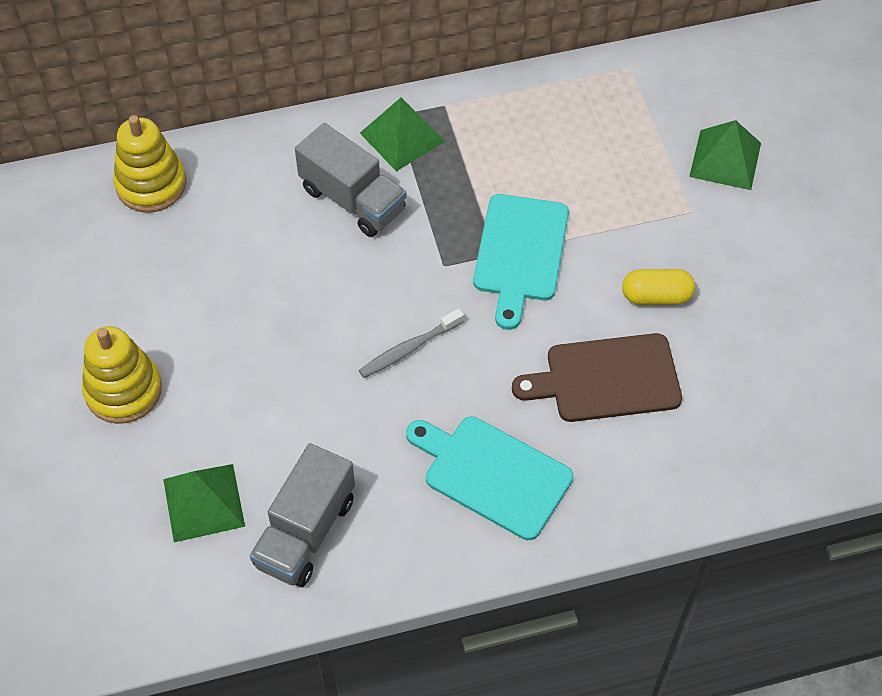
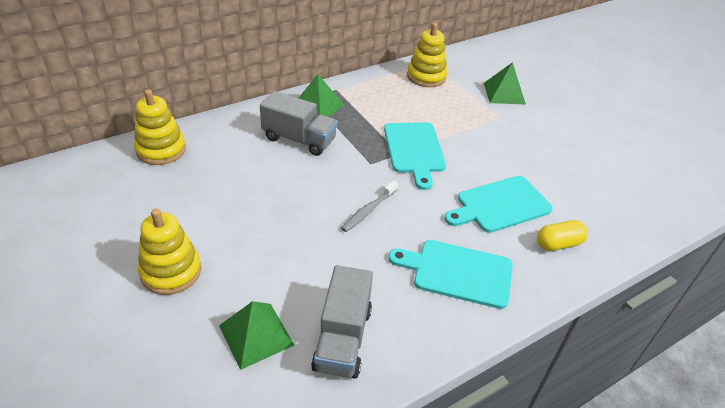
camera: 20 degrees left, 15 degrees down
(606, 100) = (426, 77): none -> yellow stacking toy
(606, 378) = (500, 205): brown cutting board -> turquoise cutting board
(656, 296) = (504, 159): yellow capsule -> yellow capsule (558, 244)

